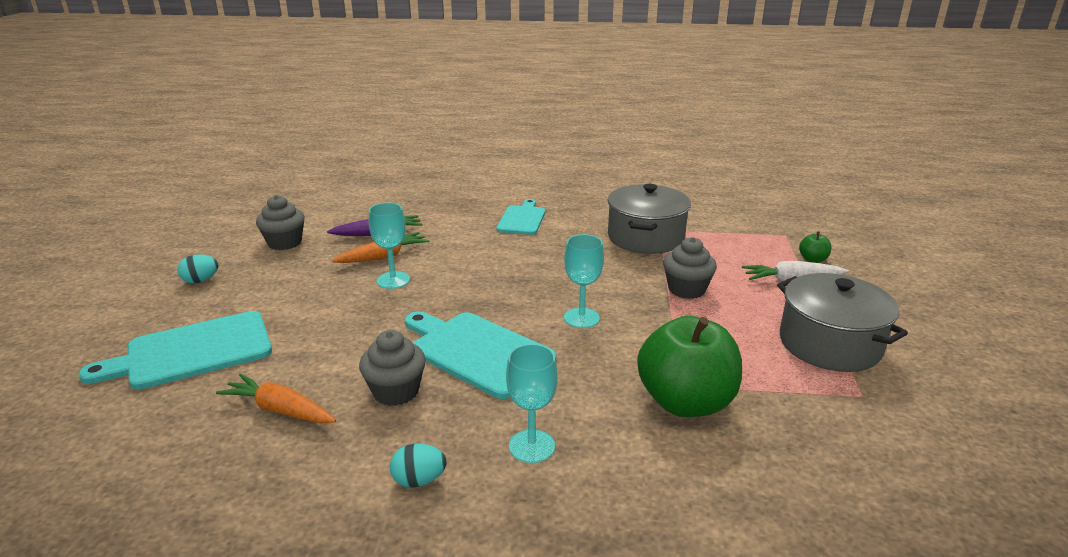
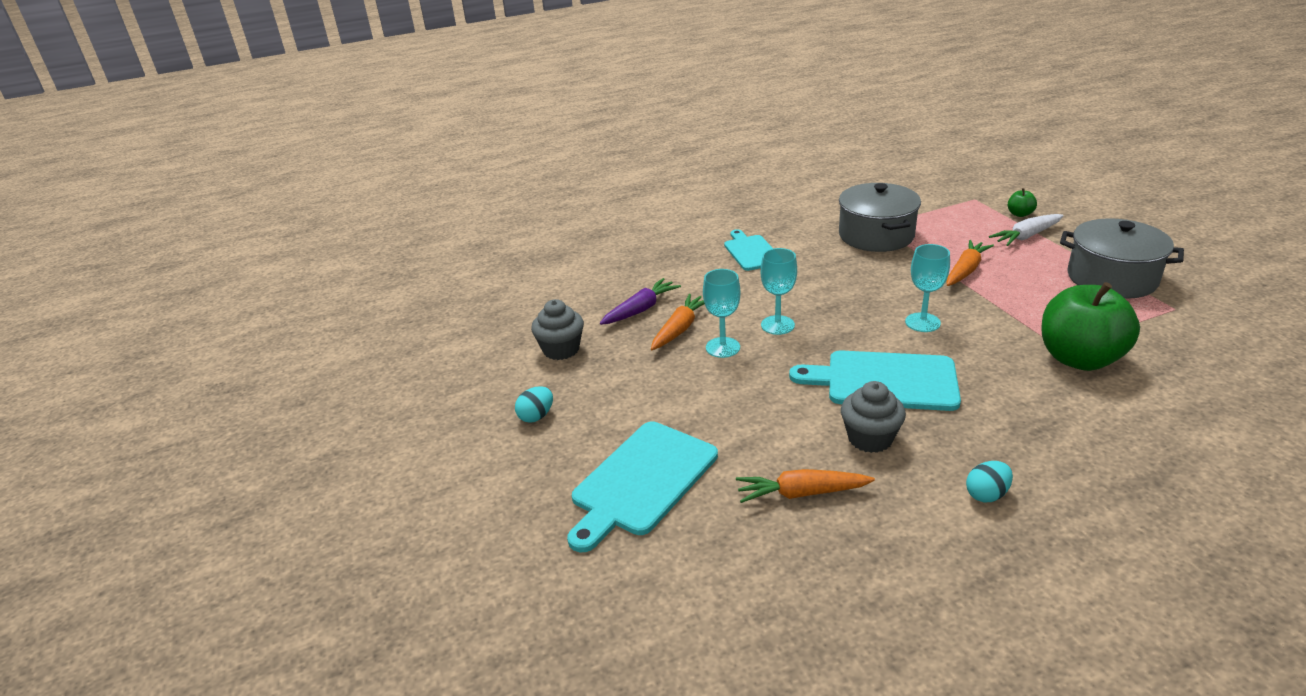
camera: 25 degrees left, 5 degrees up
(531, 446) = (1026, 435): turquoise goblet -> turquoise goblet (777, 325)
(686, 289) = (965, 270): grey cupcake -> orange carrot

